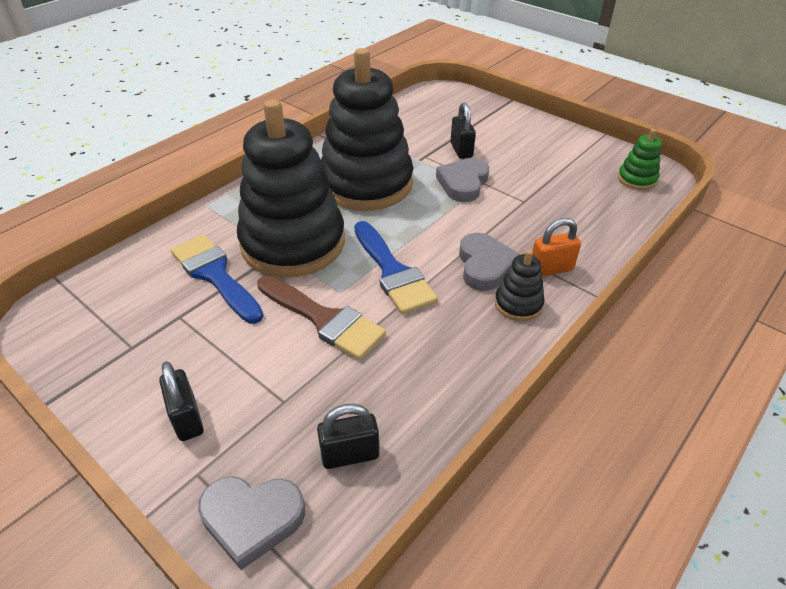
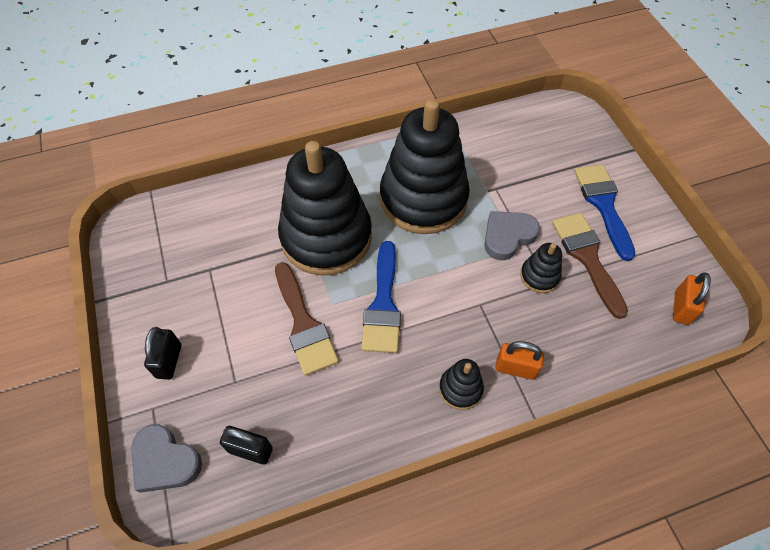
camera: 30 degrees right, 15 degrees up
(215, 275) = (253, 241): blue brush -> blue brush (603, 204)
(461, 150) = (534, 195): black padlock -> none
(485, 265) = (461, 336): grey heart -> none
(513, 200) = (539, 276): none -> black stacking toy
(539, 174) = (587, 257): none -> brown brush
(636, 179) = (681, 307): green stacking toy -> orange padlock

